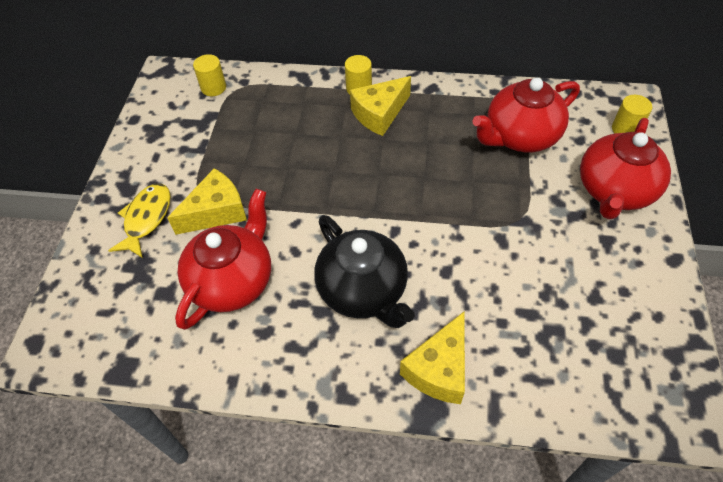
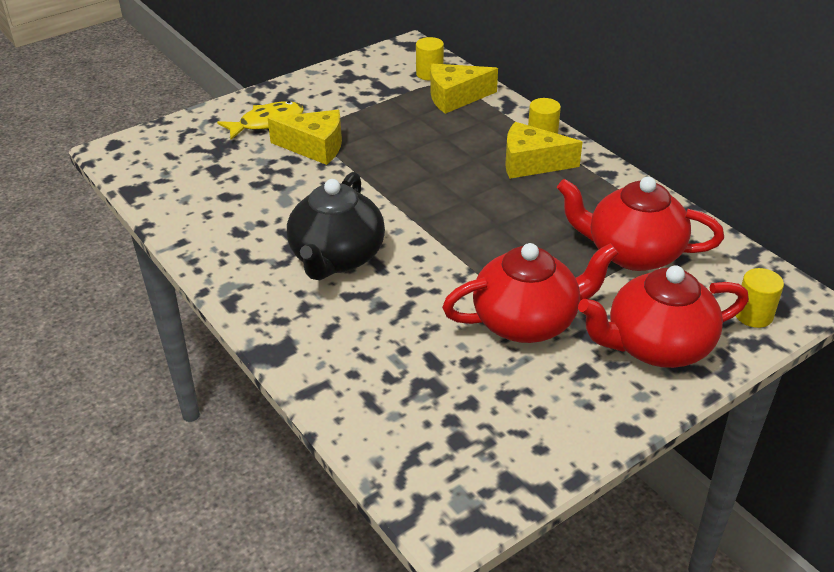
camera: 45 degrees right, 15 degrees down
(233, 281) = (264, 191): red teapot -> red teapot (527, 321)
(439, 369) = (312, 338): yellow cheese -> yellow cheese (455, 97)

